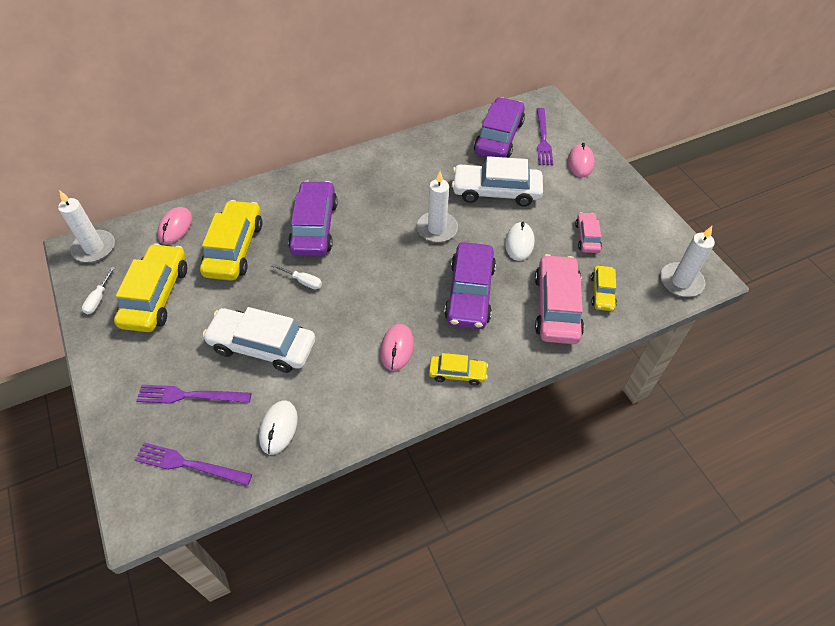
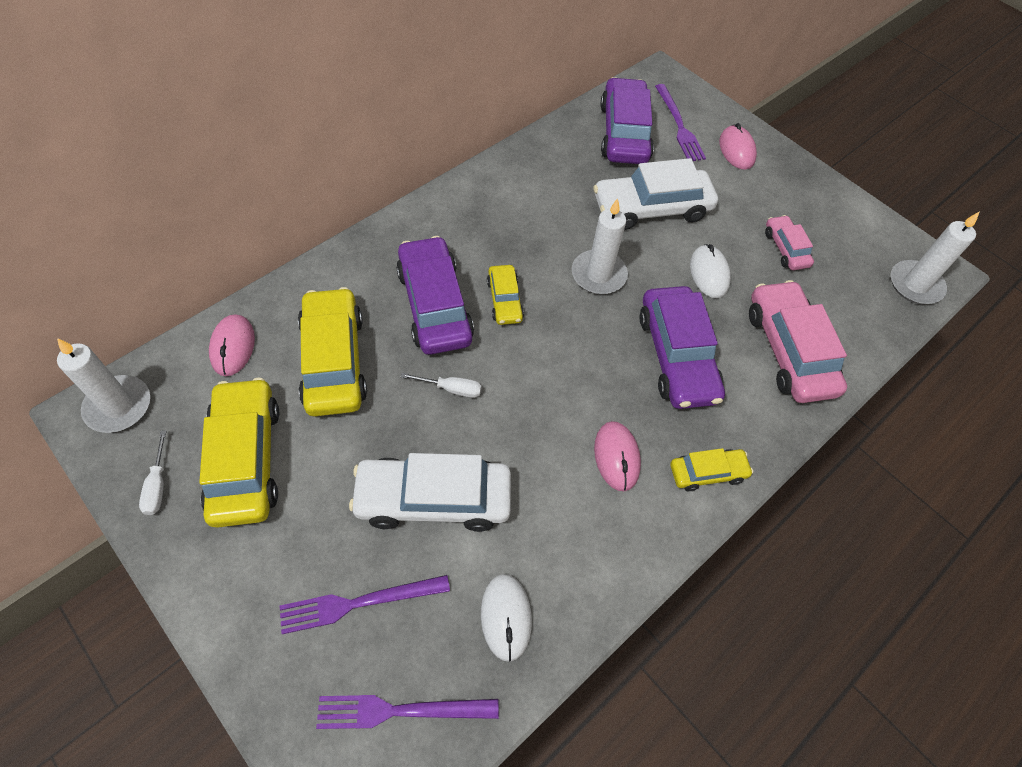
camera: 20 degrees left, 5 degrees up
(602, 292) = (833, 319): yellow car -> yellow car (504, 300)

